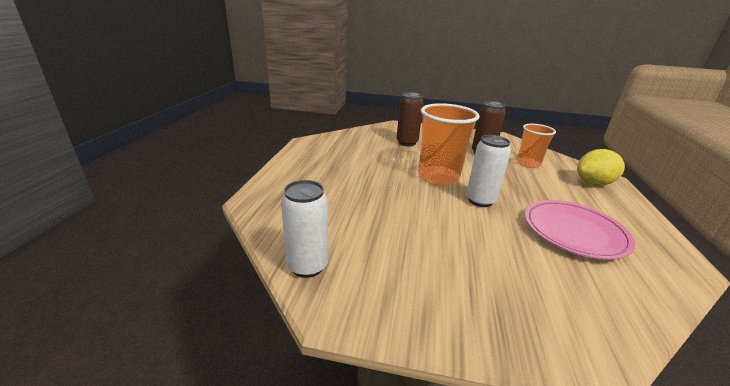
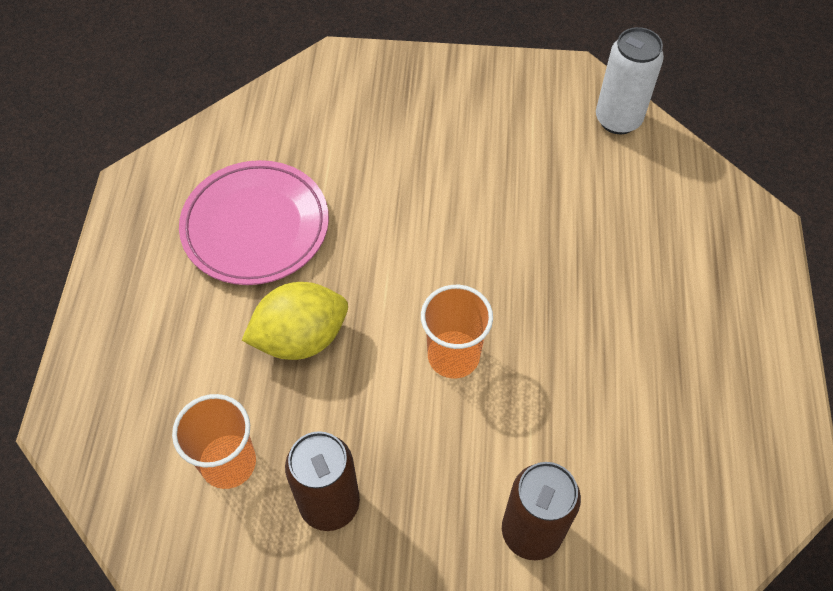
camera: 175 degrees right, 30 degrees up
(438, 177) = (453, 356): orange cup -> orange cup, size x0.61
(480, 200) = (383, 286): white can -> none
(593, 183) = (120, 391): yellow lemon -> yellow lemon (300, 338)

